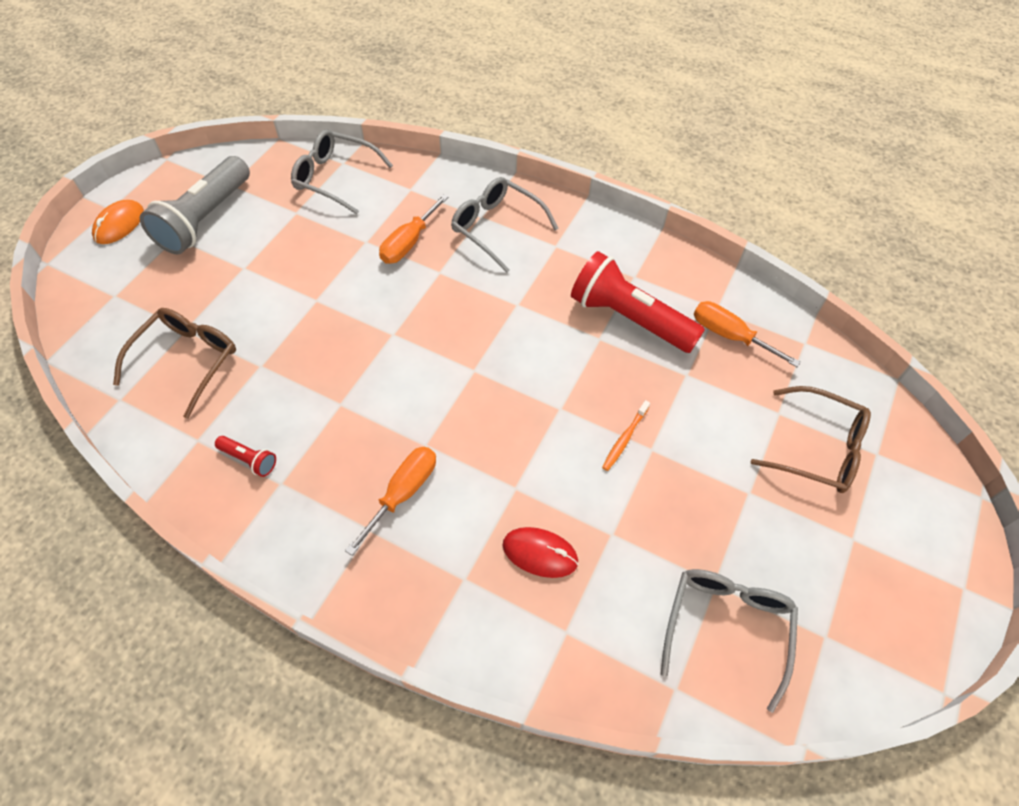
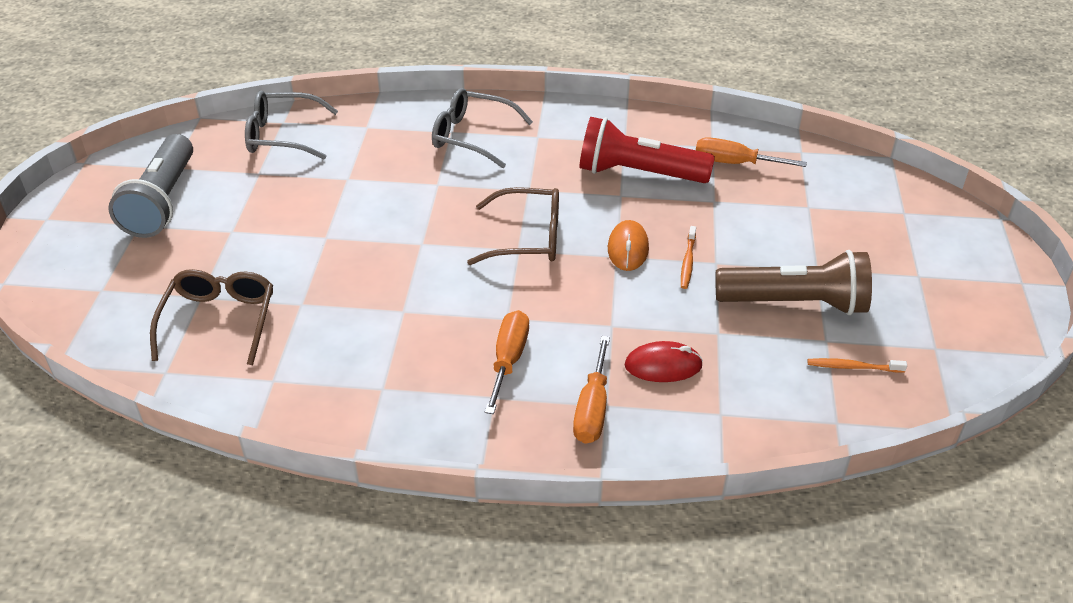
camera: 20 degrees left, 15 degrees down
(119, 224) = (67, 230): orange mouse -> orange mouse (628, 248)
(249, 459) = (338, 380): red flashlight -> none
(409, 243) = (392, 169): orange screwdriver -> orange screwdriver (592, 408)
(707, 527) = (795, 303): none -> brown flashlight
(726, 627) = (853, 367): grey glasses -> orange toothbrush
(818, 448) = (854, 222): brown glasses -> brown glasses (527, 238)

